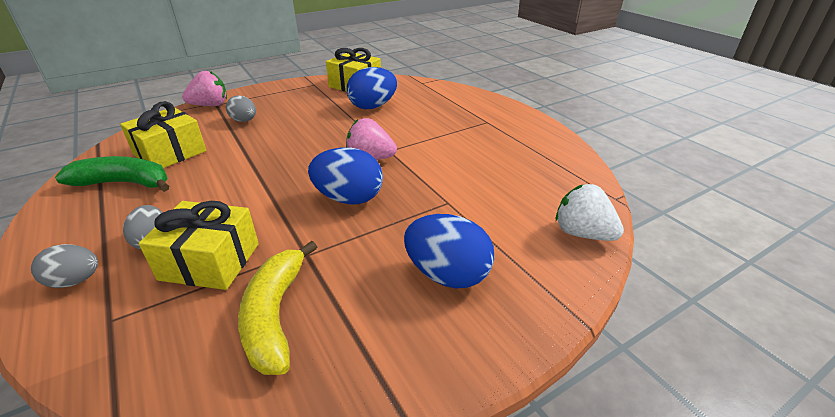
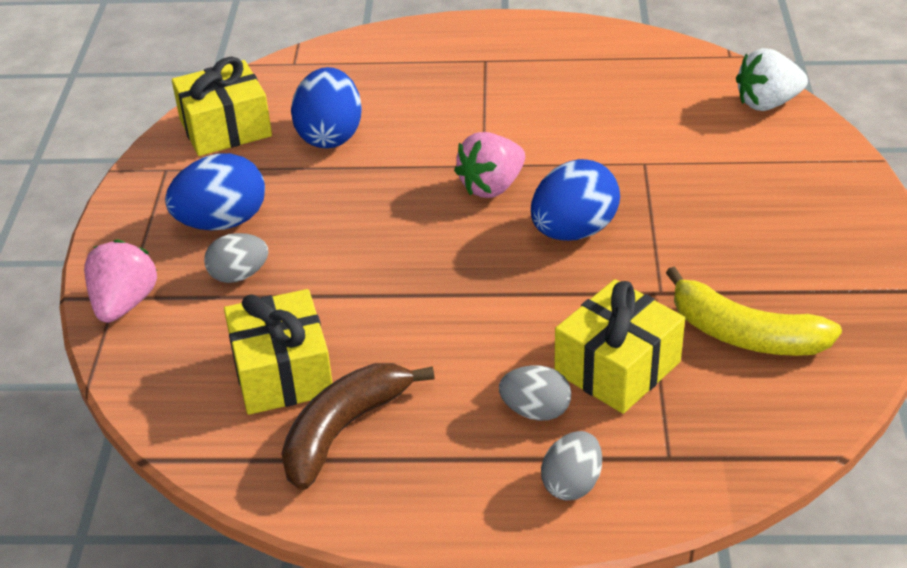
camera: 55 degrees left, 5 degrees up
(125, 183) = (344, 430): green banana -> brown banana
(447, 274) = (765, 208): blue egg -> blue egg (222, 222)

